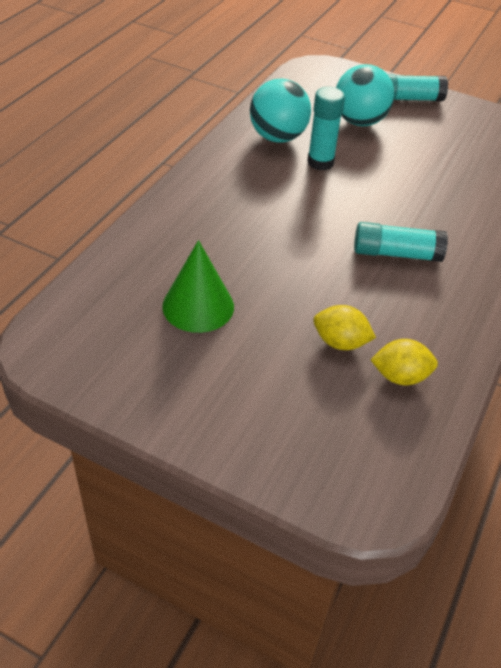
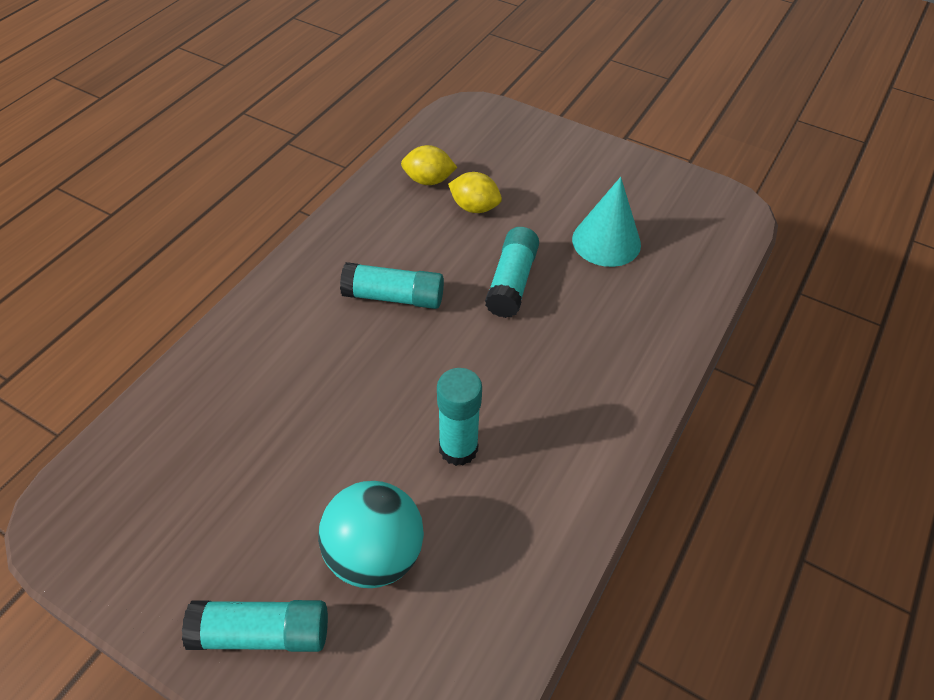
camera: 175 degrees left, 5 degrees up
(198, 306) = (606, 241): green cone -> turquoise cone
(277, 137) = (519, 507): turquoise ball -> none
(293, 266) = (512, 282): none -> turquoise glue stick

